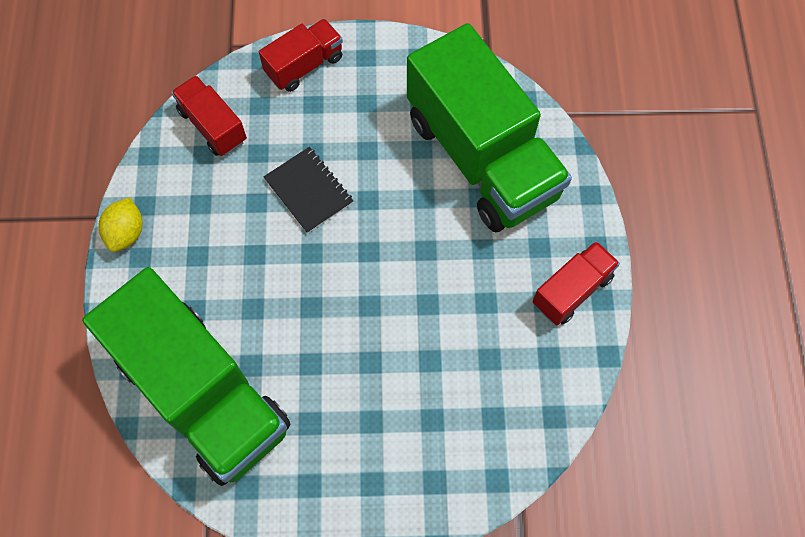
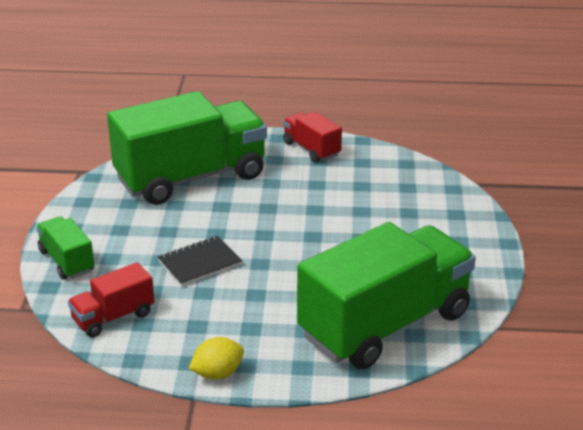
camera: 85 degrees left, 35 degrees down
(126, 233) = (217, 373): yellow lemon -> yellow lemon turned 45 degrees counterclockwise
(304, 65) = (67, 261): red truck -> green truck

